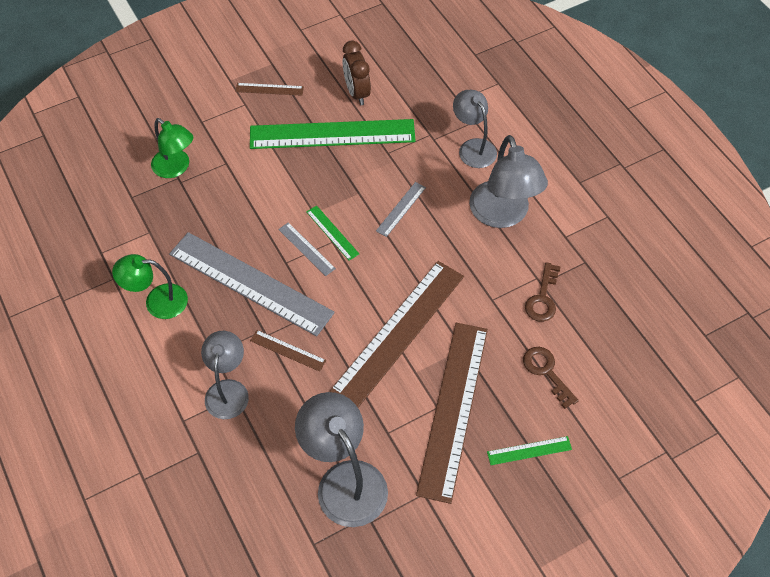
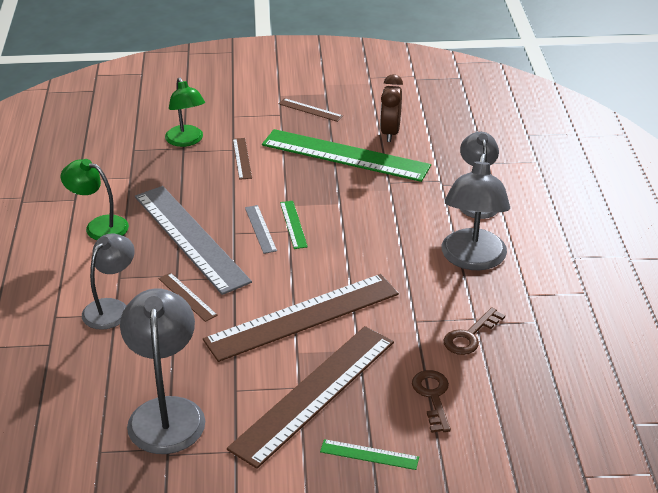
camera: 25 degrees right, 20 degrees down
(241, 171) = (242, 158): none -> brown ruler
(401, 209) = (372, 226): grey ruler -> none

